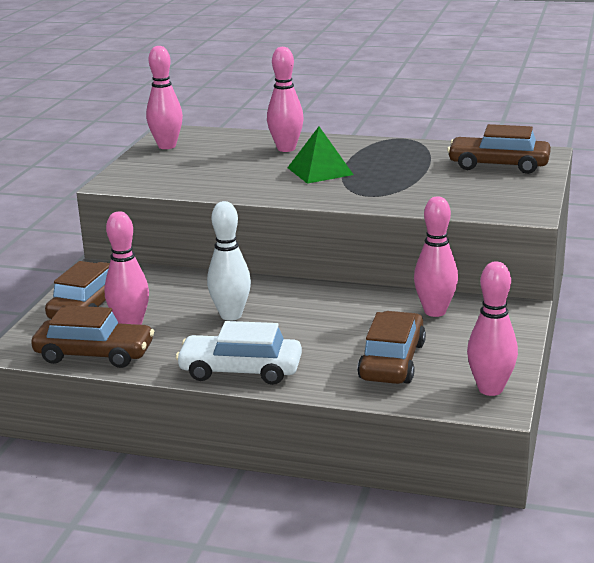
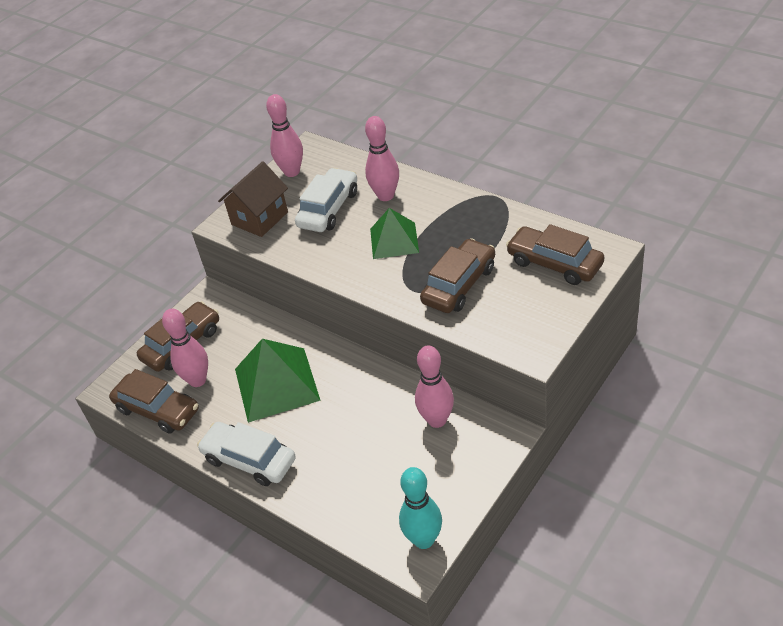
camera: 25 degrees right, 20 degrees up
(154, 175) = (259, 218): none -> brown house
(229, 162) = (329, 209): none -> white car
(231, 315) = (276, 384): white bowling pin -> green pyramid
(392, 361) = (367, 480): brown car -> brown car (459, 285)
(490, 389) = (424, 540): pink bowling pin -> turquoise bowling pin

